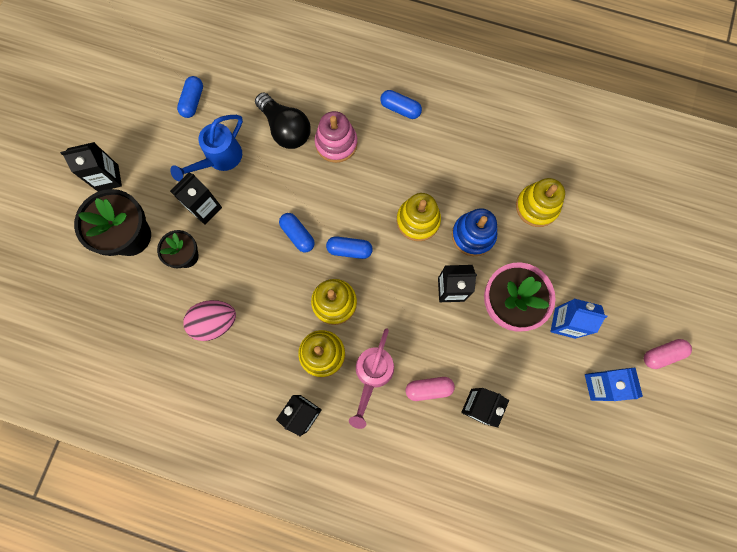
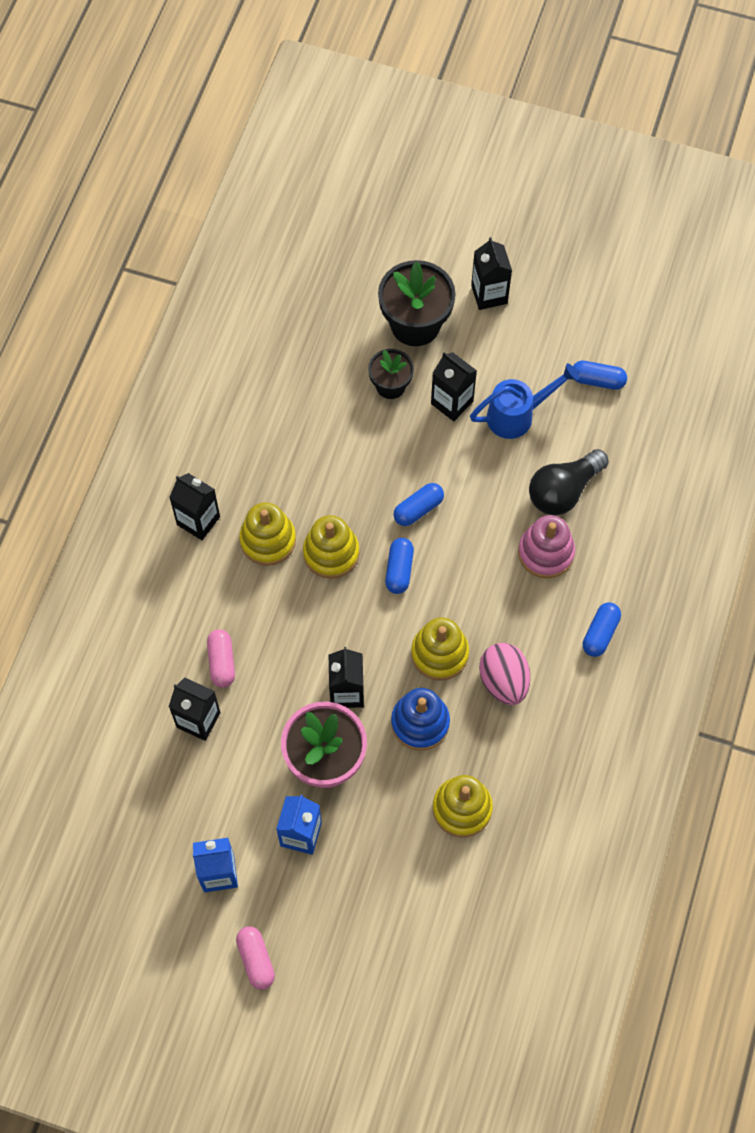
camera: 90 degrees right, 10 degrees down
(214, 322) = (308, 421): pink egg -> pink egg (503, 681)
(219, 159) = (518, 415): blue watering can -> blue watering can turned 120 degrees clockwise
(372, 375) = (240, 597): pink watering can -> none

